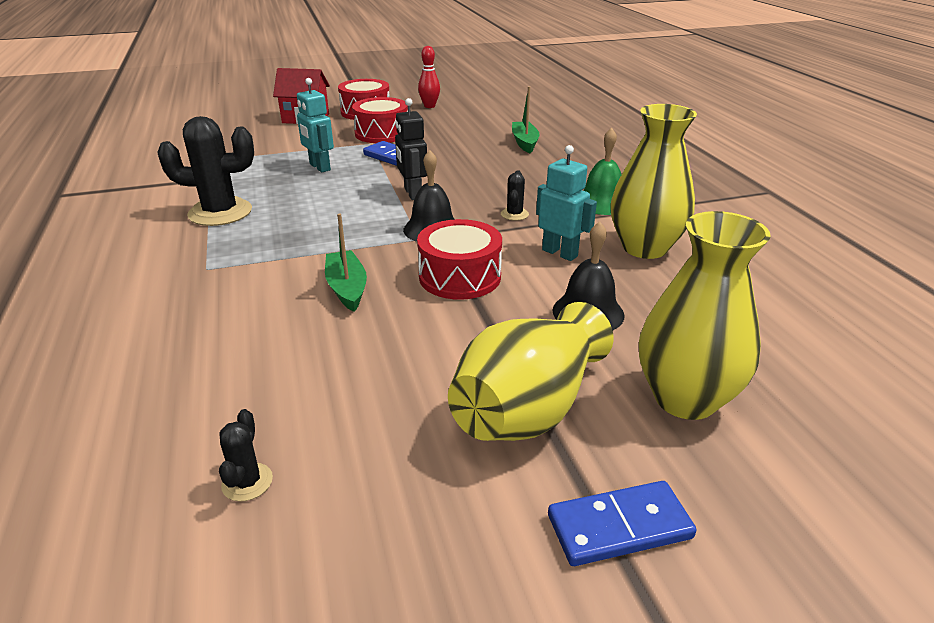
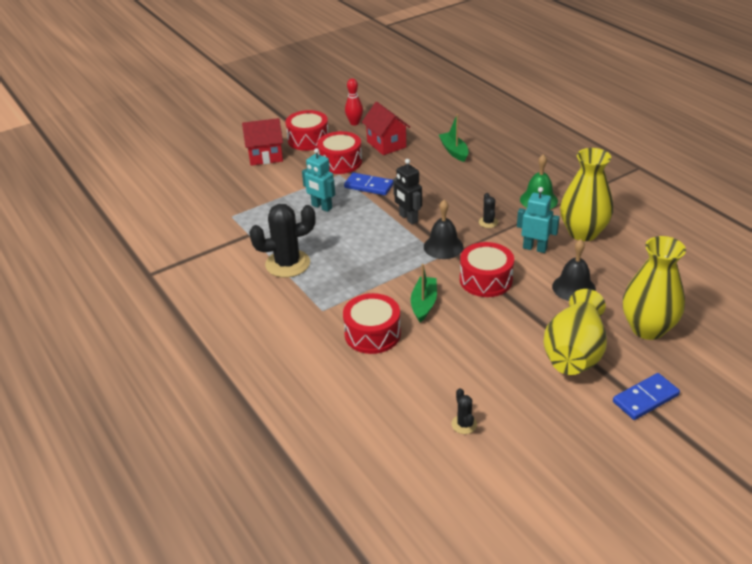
camera: 15 degrees left, 5 degrees up
(240, 310) = (372, 334): none -> red drum
(347, 288) = (424, 304): green boat -> green boat turned 45 degrees clockwise
(448, 127) = (386, 144): none -> red house

